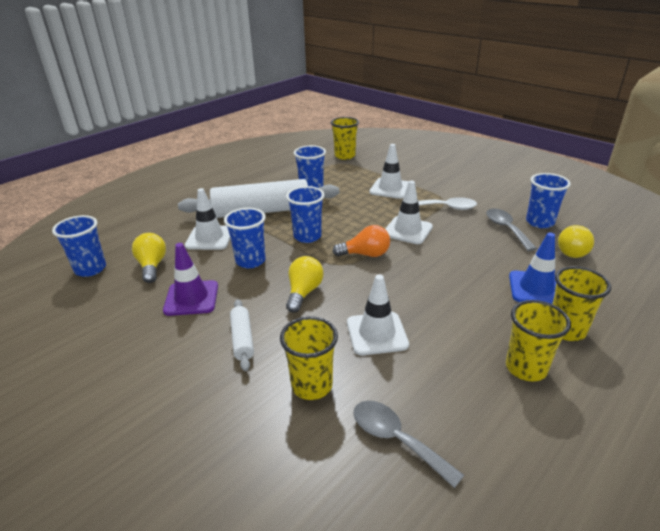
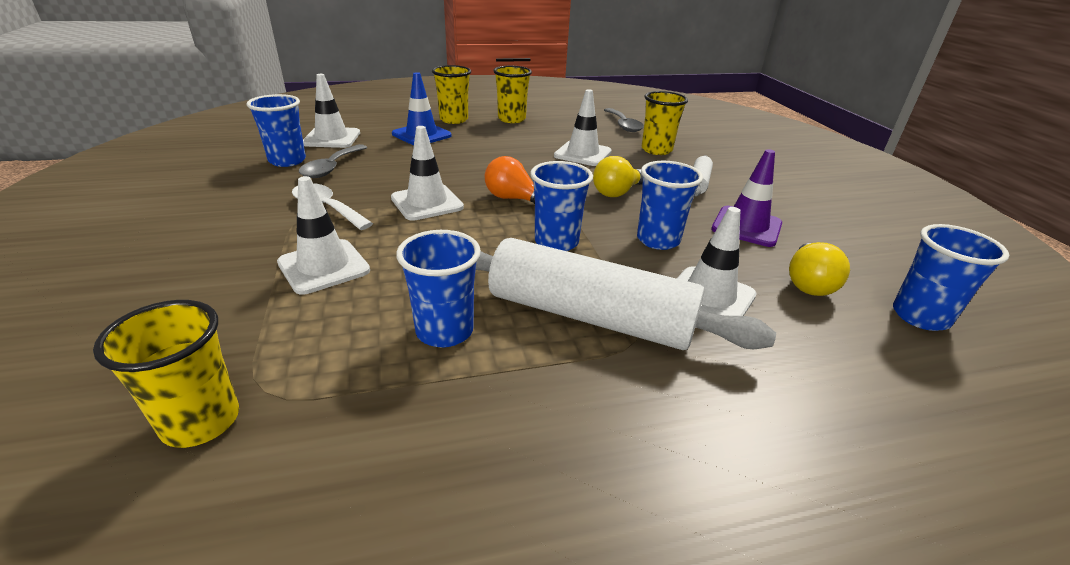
camera: 150 degrees left, 0 degrees up
(574, 251) = (332, 138): yellow light bulb -> white traffic cone

